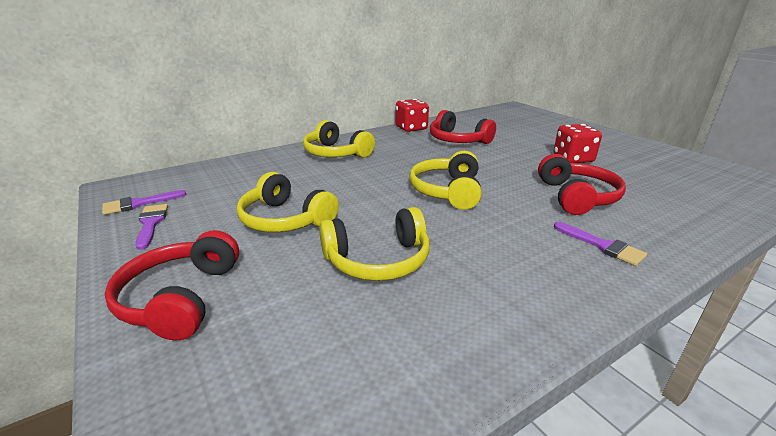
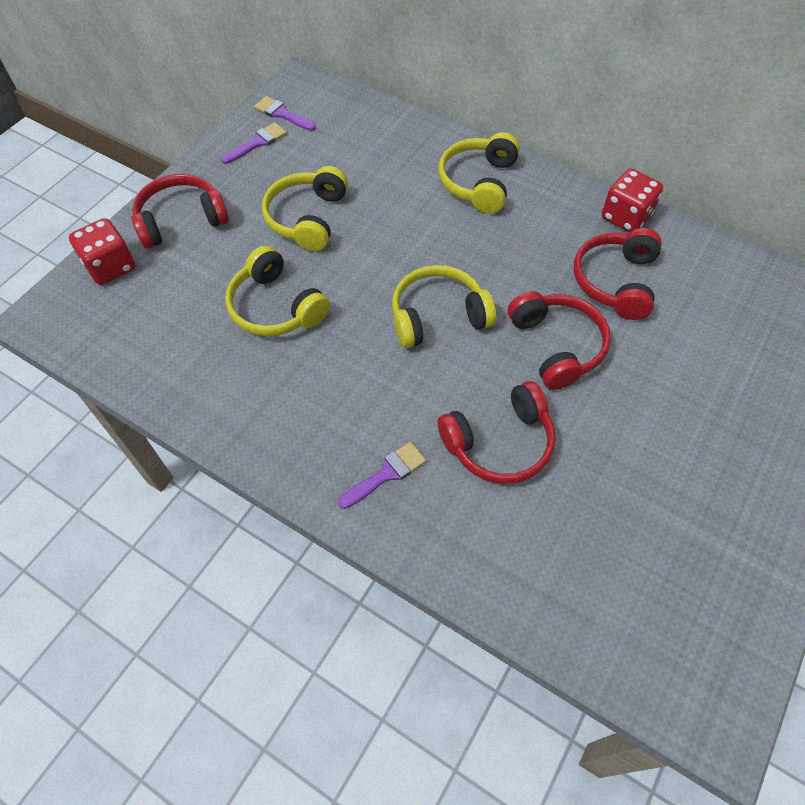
camera: 65 degrees right, 30 degrees up
(498, 163) = (557, 346): none -> red headphones
(573, 159) = (637, 429): red dice -> red dice (111, 267)
(602, 246) = (386, 474): purple brush -> purple brush turned 150 degrees counterclockwise

